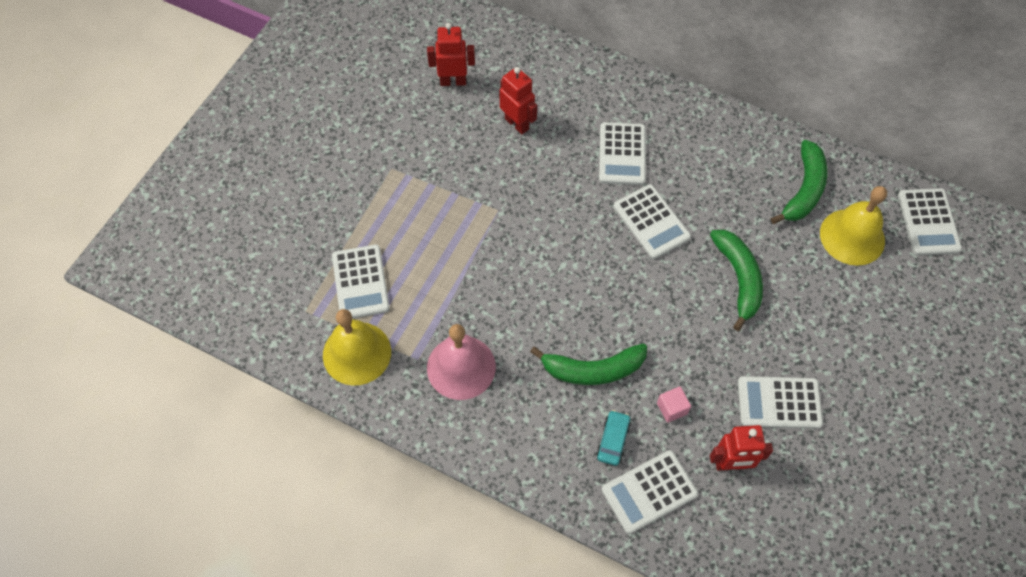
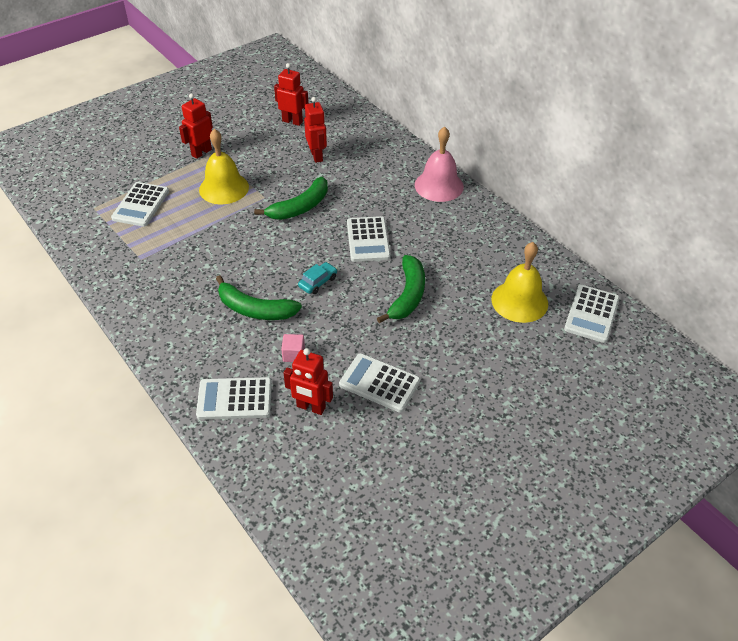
camera: 25 degrees right, 15 degrees down
(357, 353) = (105, 241): yellow bell -> yellow bell (224, 188)
(376, 173) = (201, 152): none -> red robot
(461, 367) = (165, 274): pink bell -> pink bell (439, 185)
(613, 440) = (234, 357): turquoise car -> turquoise car (318, 282)
(622, 154) = (377, 195): white calculator -> none
(804, 190) = (501, 260): green banana -> green banana (300, 207)

